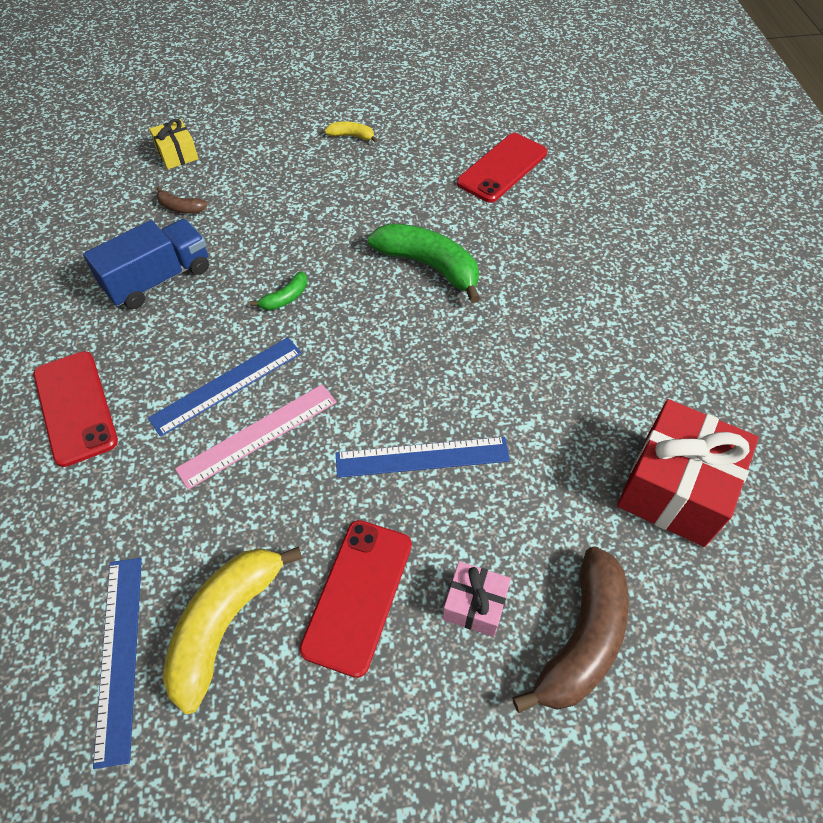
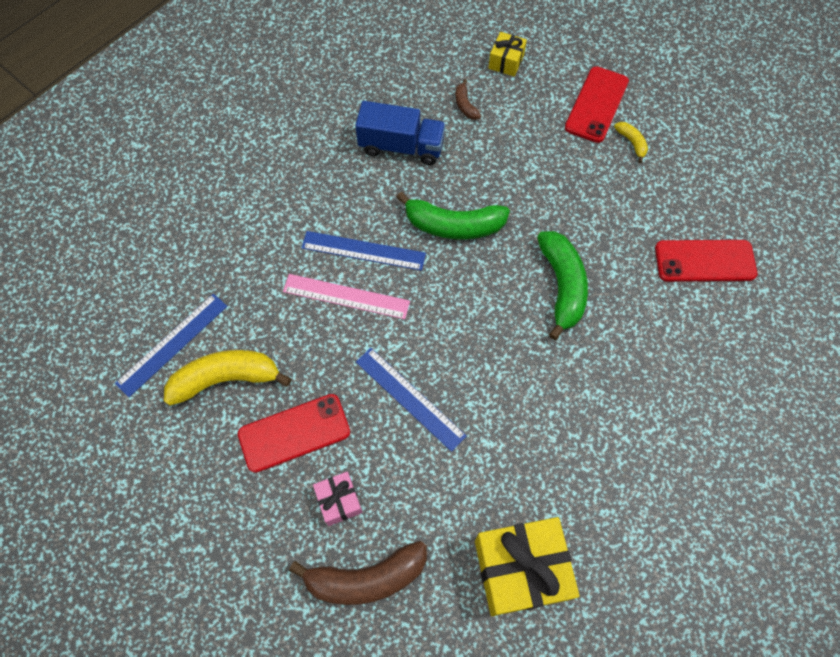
camera: 50 degrees right, 10 degrees up
(75, 407) = (282, 190): red phone -> red phone (596, 104)
(285, 298) = (453, 225): green banana -> green banana, size x2.12
(675, 488) = (520, 569): red gift -> yellow gift

